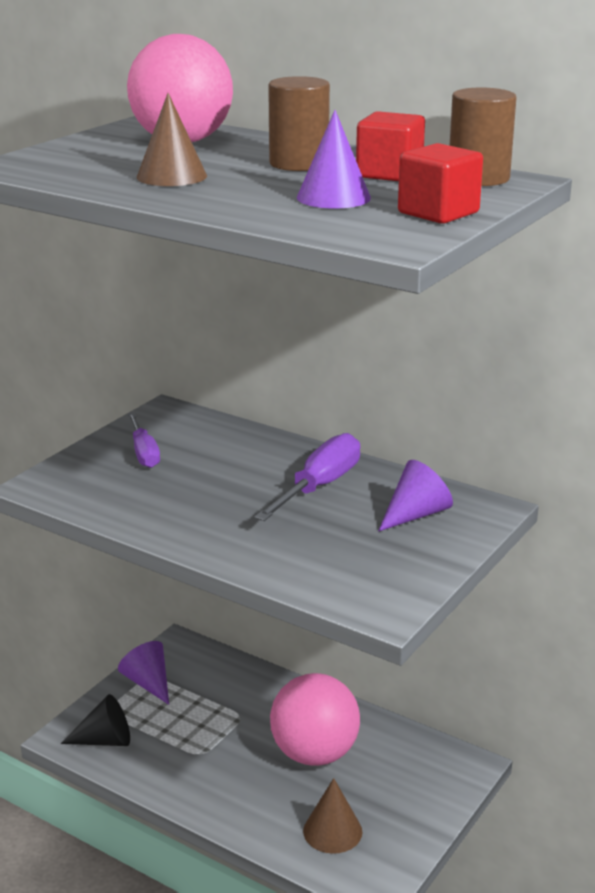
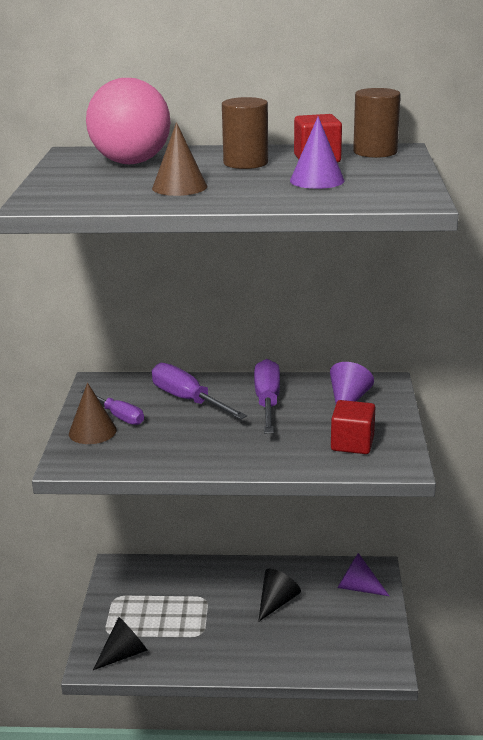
camera: 30 degrees left, 0 degrees up
(148, 683) = (118, 601): purple cone -> purple cone (357, 587)
(235, 457) = (187, 400): none -> purple screwdriver
(314, 754) = (276, 602): pink ball -> black cone
(332, 831) = (332, 646): brown cone -> brown cone (92, 431)
(438, 213) = (399, 177): red cube -> red cube (352, 443)

